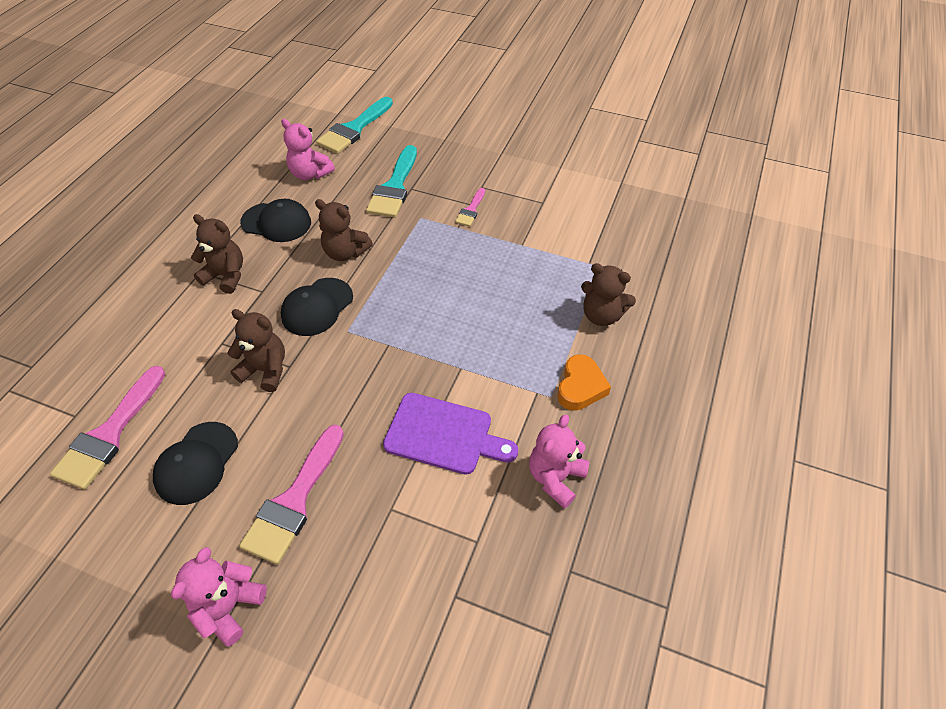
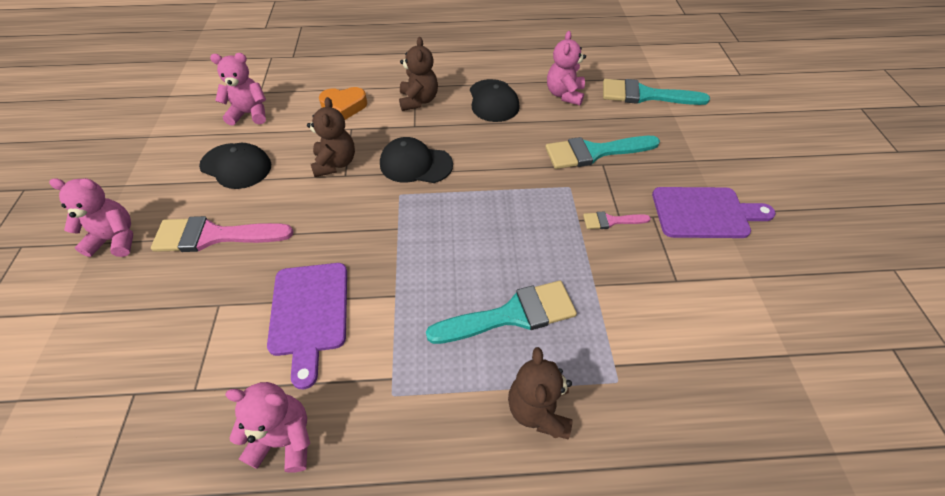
camera: 65 degrees right, 0 degrees up
(110, 433) = (250, 114): pink brush -> pink teddy bear
(196, 463) = (236, 166): black cap -> black cap turned 150 degrees counterclockwise
(345, 252) = (488, 155): brown teddy bear -> none
(496, 160) = (704, 213): none -> purple cutting board
(520, 301) = (511, 315): none -> turquoise brush
(580, 387) = (417, 422): orange heart -> orange heart (344, 106)

